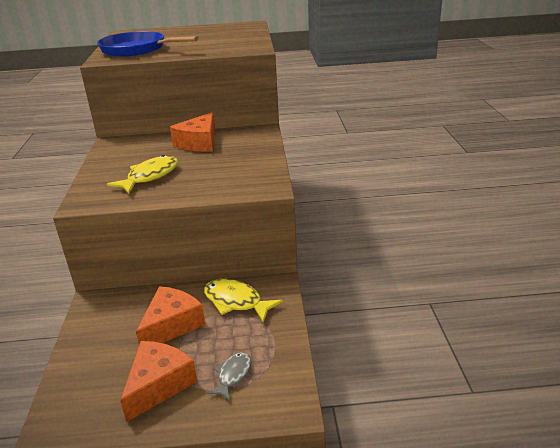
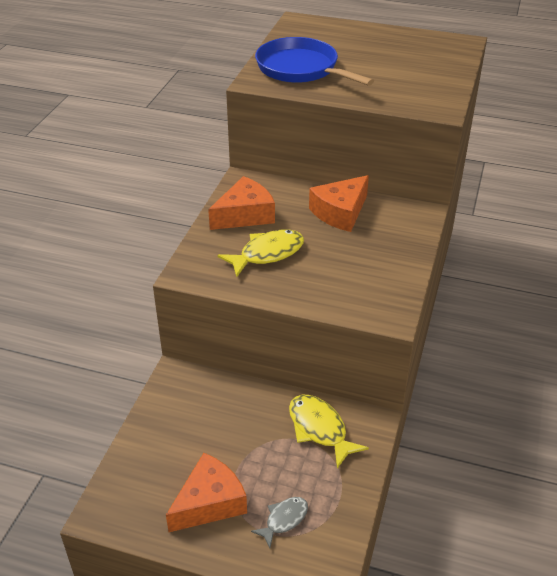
camera: 20 degrees right, 10 degrees up
(172, 325) = (244, 435): orange cheese -> orange cheese (245, 215)

